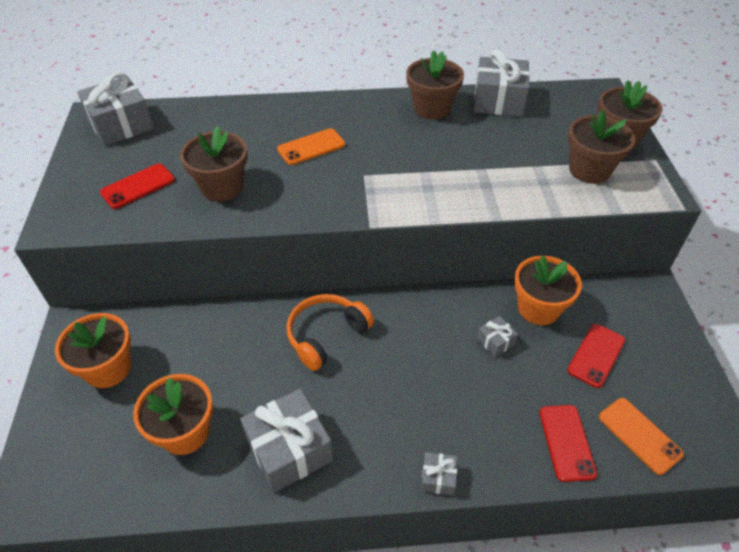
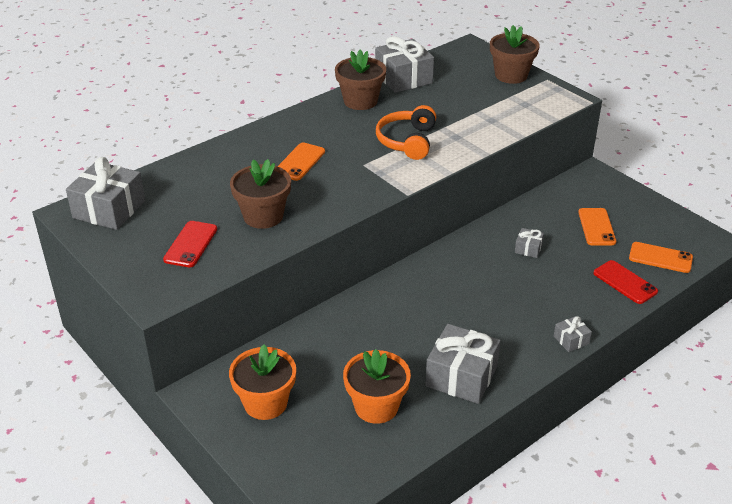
camera: 35 degrees left, 10 degrees down
(326, 335) = (410, 300): orange headphones -> orange headphones (407, 141)
(538, 308) = (535, 216): orange flower pot -> none
(589, 170) = (513, 101): brown flower pot -> none
(596, 355) = (596, 227): red phone -> orange phone

